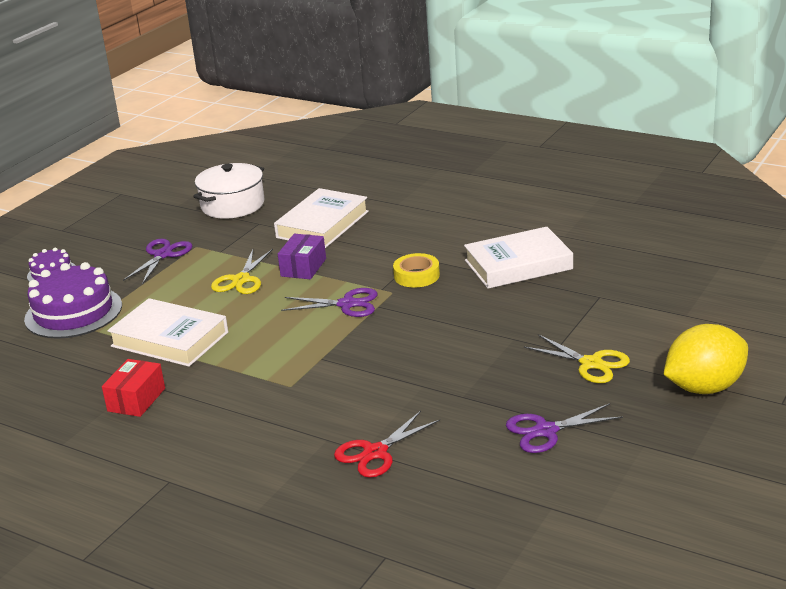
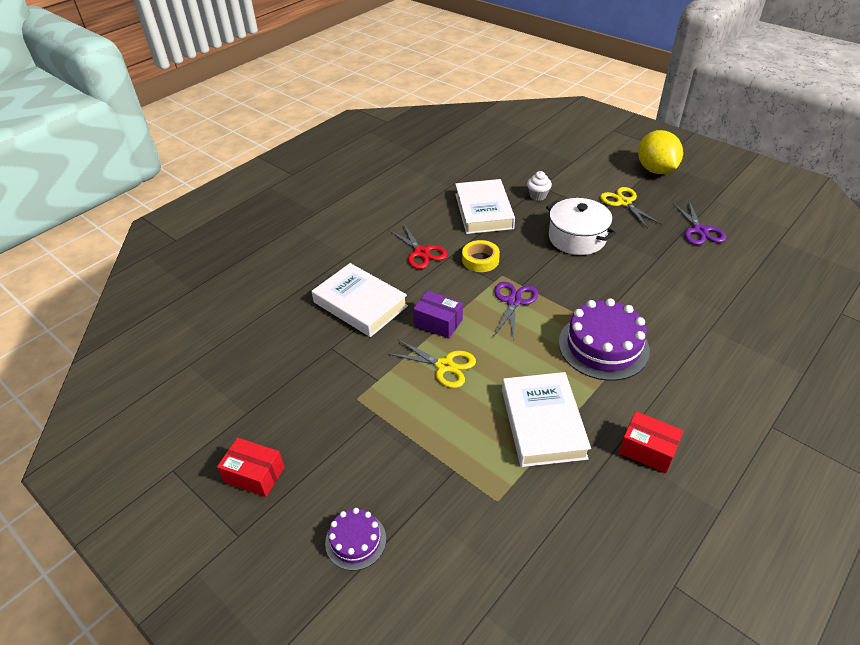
camera: 80 degrees left, 15 degrees up
(73, 312) = (462, 511): purple cake -> purple cake (603, 346)
(115, 223) = (254, 475): none -> red box
(163, 255) = (362, 427): purple scissors -> none
(170, 339) = (542, 423): white book -> white book turned 45 degrees counterclockwise
(232, 205) = (276, 365): white pot -> white pot (577, 238)
(375, 452) = (726, 306): red scissors -> red scissors (421, 252)
(573, 297) = (538, 196): none -> white cupcake
(591, 363) = (624, 202): yellow scissors -> yellow scissors turned 75 degrees counterclockwise

